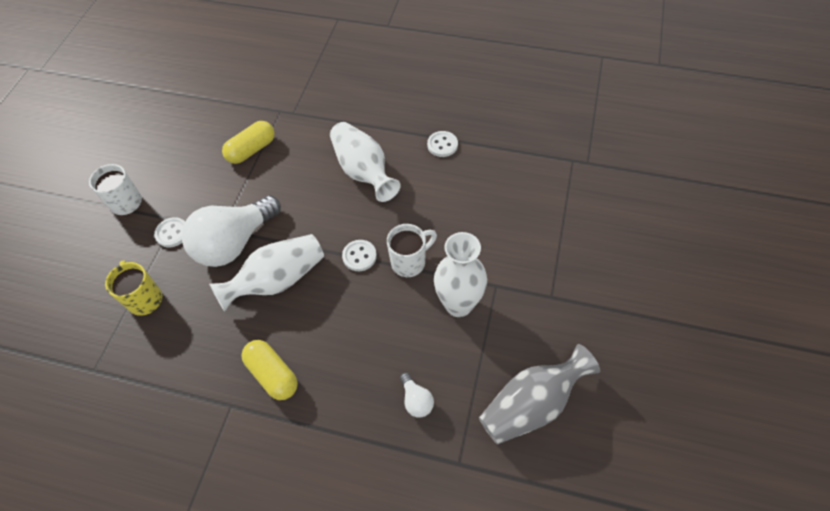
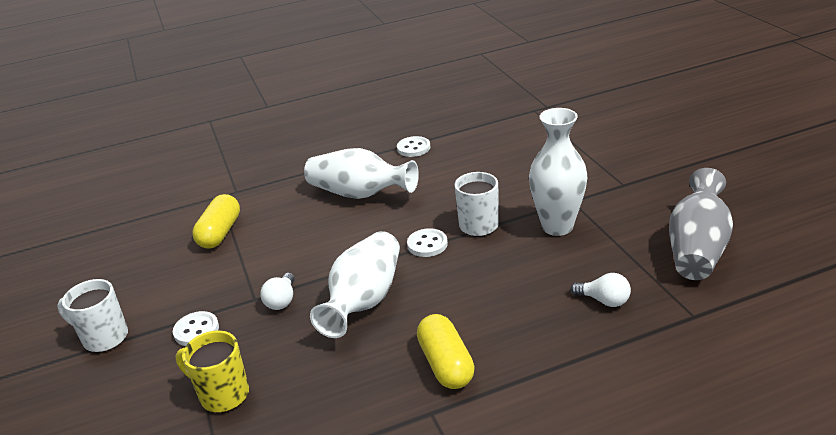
camera: 35 degrees left, 25 degrees down
(234, 243) = (282, 300): white light bulb -> white light bulb, size x0.42
(272, 374) = (446, 364): yellow capsule -> yellow capsule turned 60 degrees clockwise

